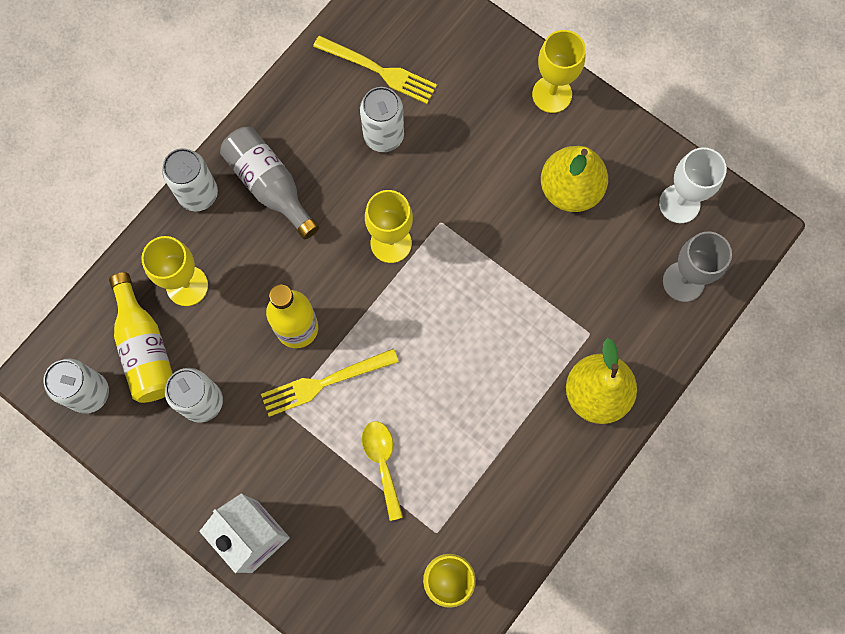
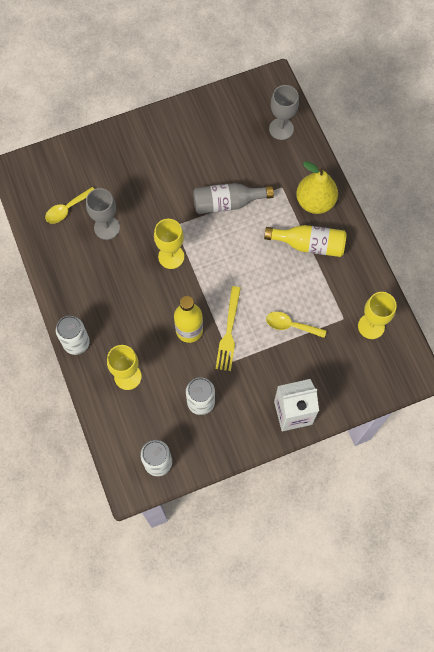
camera: 60 degrees left, 5 degrees down
(145, 348) = (150, 418): yellow bottle -> yellow bottle (309, 244)
(270, 185) = (96, 302): grey bottle -> grey bottle (227, 203)
(380, 71) = (67, 209): yellow fork -> yellow spoon
(383, 136) = (107, 227): white can -> grey goblet
(552, 94) = (139, 132): yellow goblet -> none
(570, 189) = (198, 153): yellow pear -> none
(679, 204) = (239, 107): white goblet -> none

